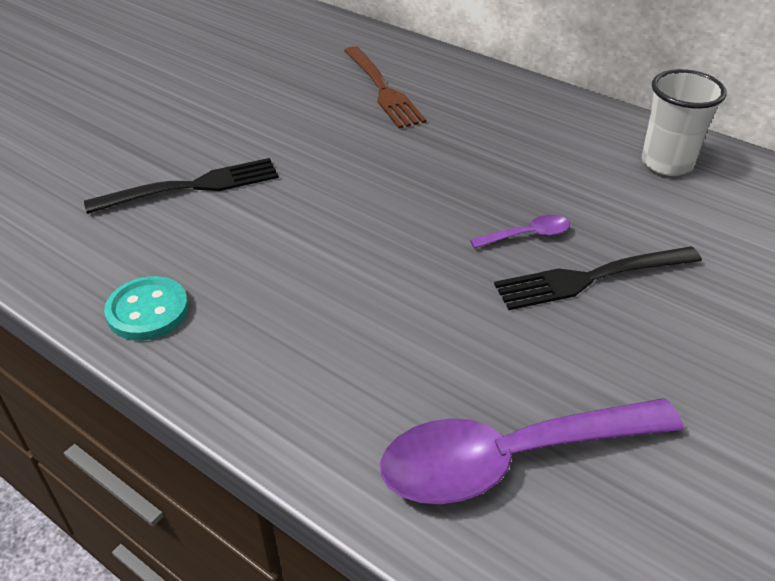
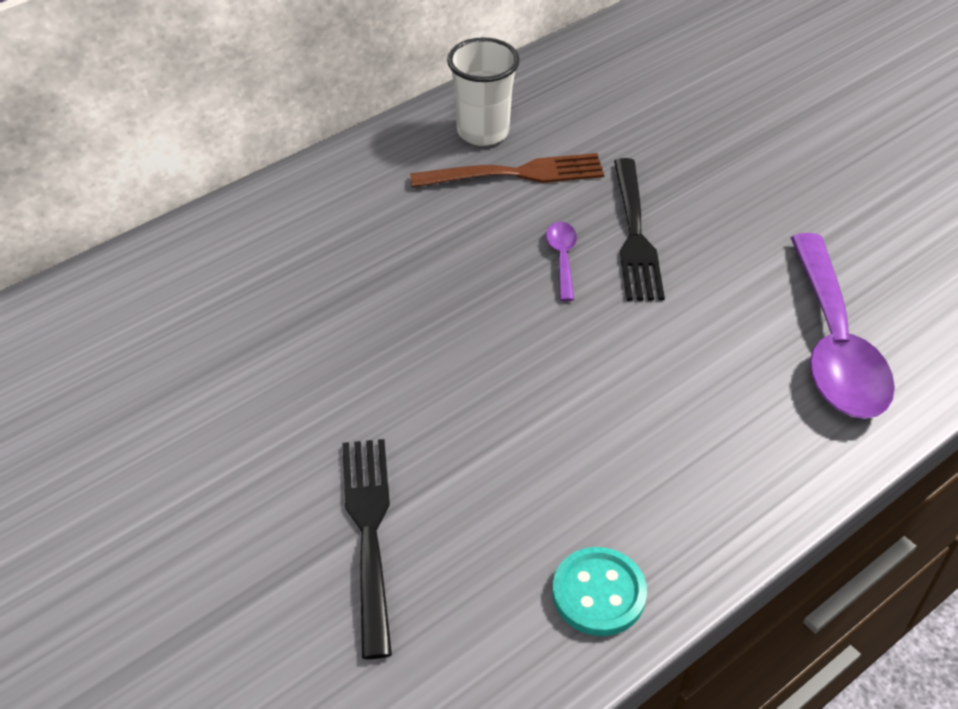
camera: 75 degrees left, 5 degrees up
(382, 89) = (229, 307): brown fork -> brown fork (515, 174)

